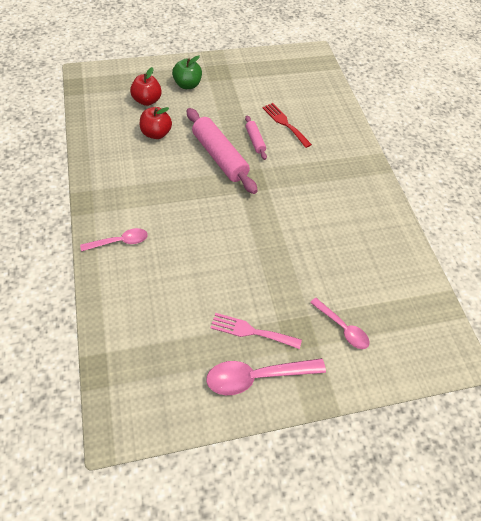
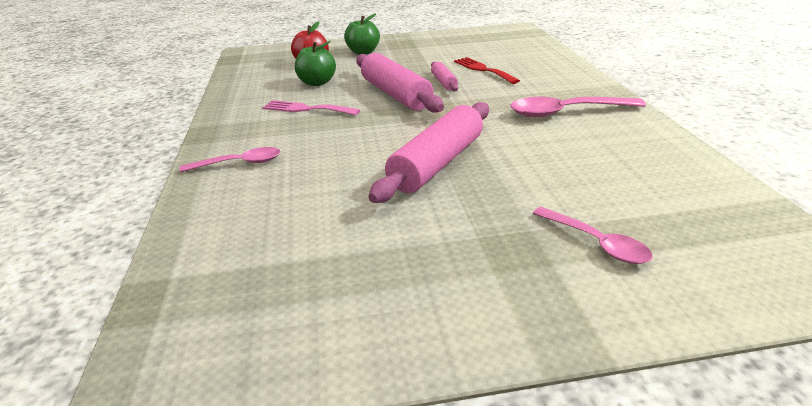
camera: 10 degrees right, 25 degrees down
(156, 133) = (317, 83): red apple -> green apple
(251, 331) = (429, 249): pink fork -> pink fork (306, 109)
(253, 248) = (437, 163): none -> pink rolling pin
(256, 377) = (437, 308): pink spoon -> pink spoon (566, 112)

